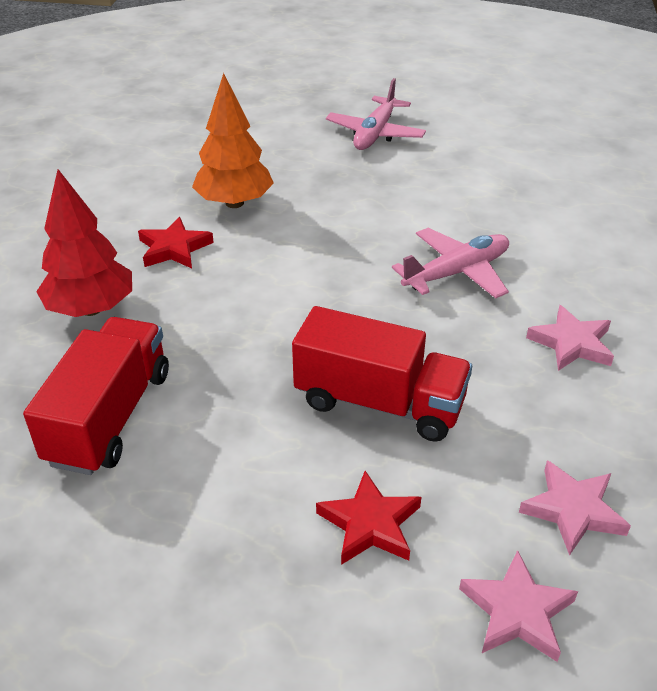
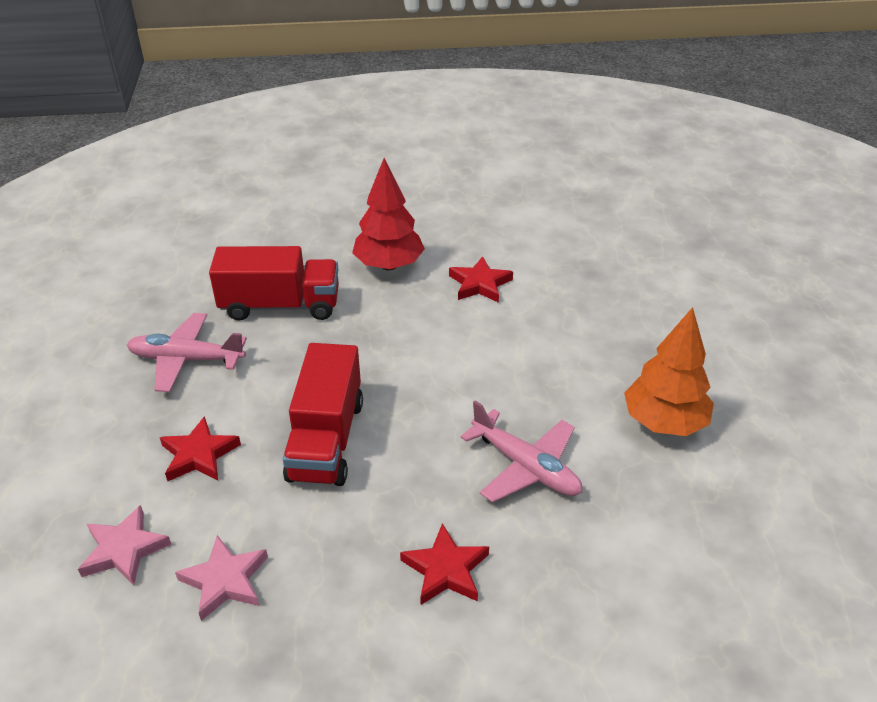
camera: 75 degrees right, 0 degrees up
(234, 203) = (563, 300): orange tree -> orange tree (664, 422)
(375, 134) = (754, 367): pink plane -> pink plane (186, 360)
(571, 343) = (445, 569): pink star -> red star

